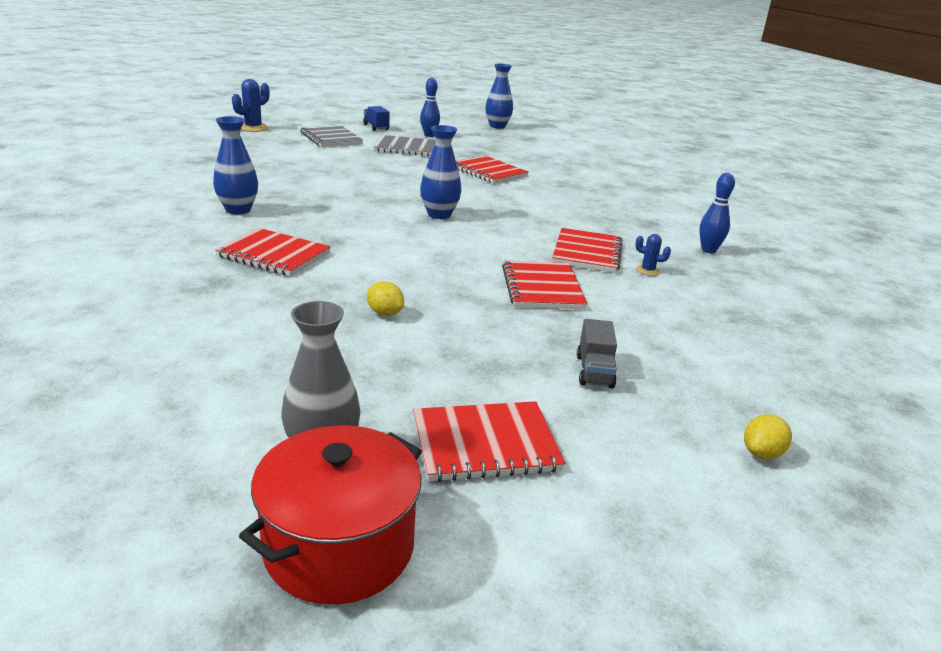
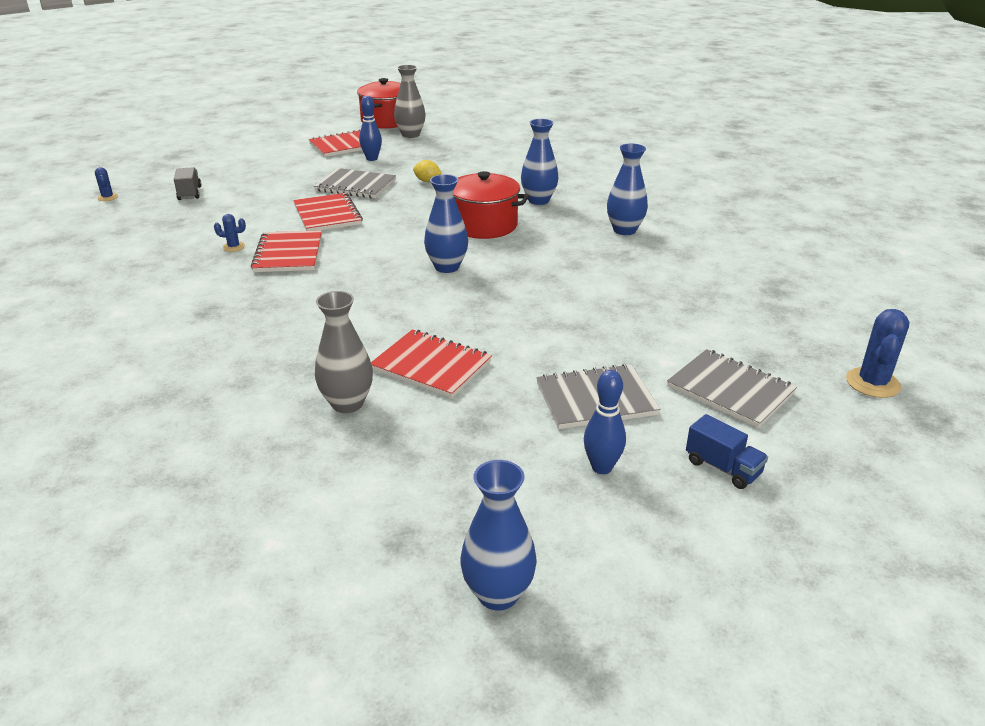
camera: 165 degrees right, 5 degrees up
(274, 255) = (538, 200): red notebook -> blue vase
(370, 241) = (484, 225): none -> red pot
(494, 327) = (355, 186): none -> grey notebook
(544, 169) = (347, 403): none -> grey vase
(594, 371) = (292, 176): grey truck -> grey truck (190, 193)
(708, 250) = (155, 284): blue bowling pin -> blue bowling pin (372, 159)
(761, 453) = (213, 161): yellow lemon -> none
(883, 385) = (107, 197): none -> blue cactus

